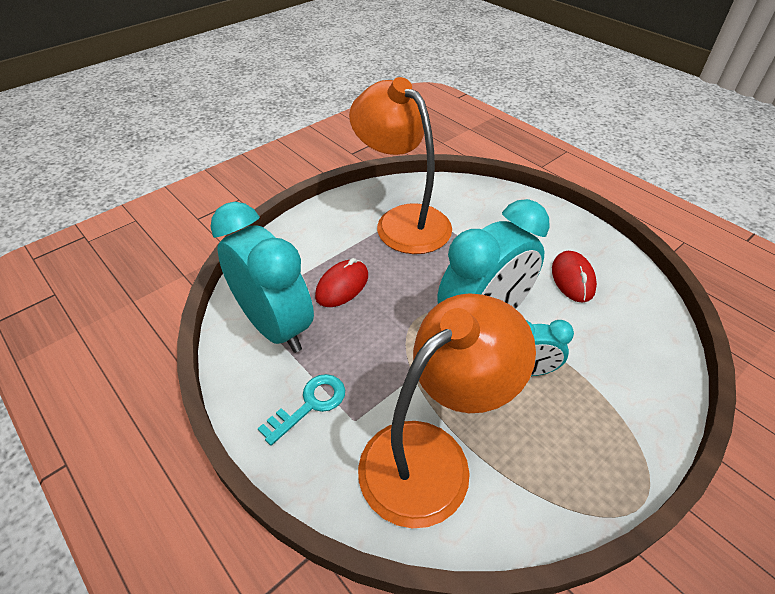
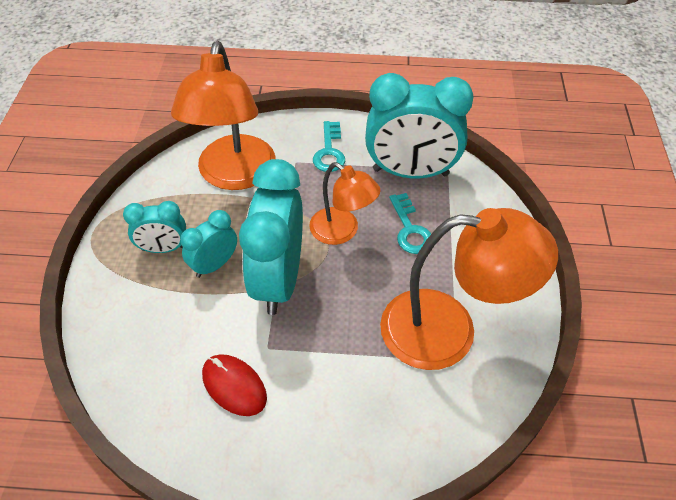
camera: 135 degrees right, 5 degrees up
(342, 286) = (410, 229): red mouse -> turquoise key
(393, 321) = (342, 232): none -> orange lamp
(567, 422) = (163, 248): none -> turquoise clock

